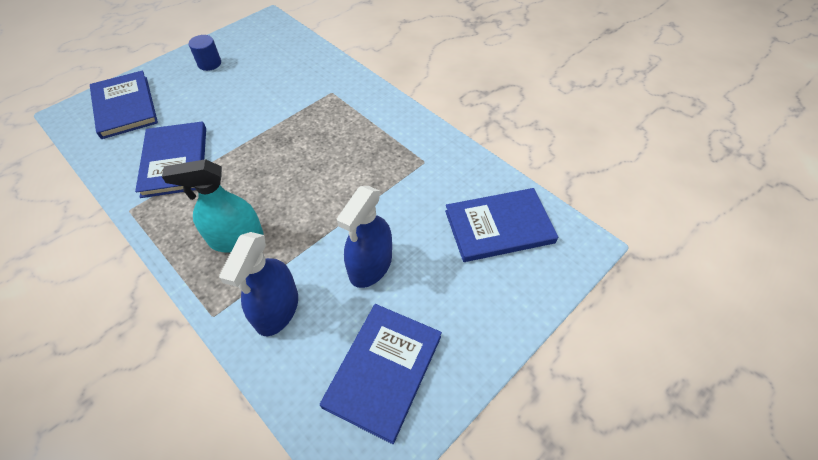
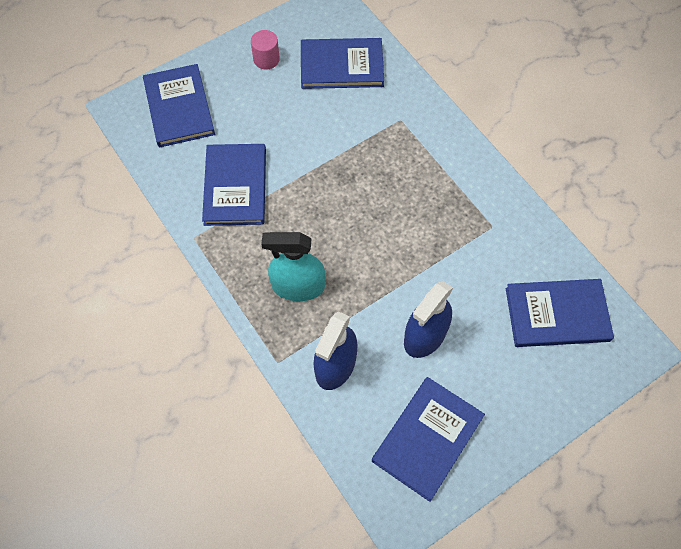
camera: 10 degrees right, 10 degrees up
(209, 63) = (266, 59): blue cylinder -> pink cylinder
(277, 61) = (341, 66): none -> blue book

